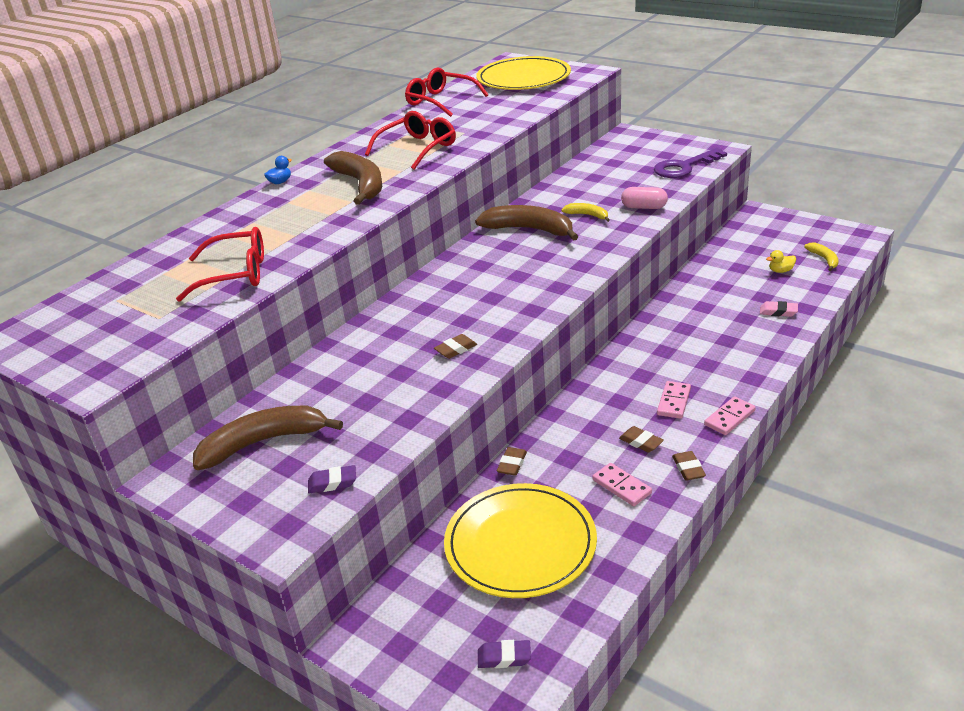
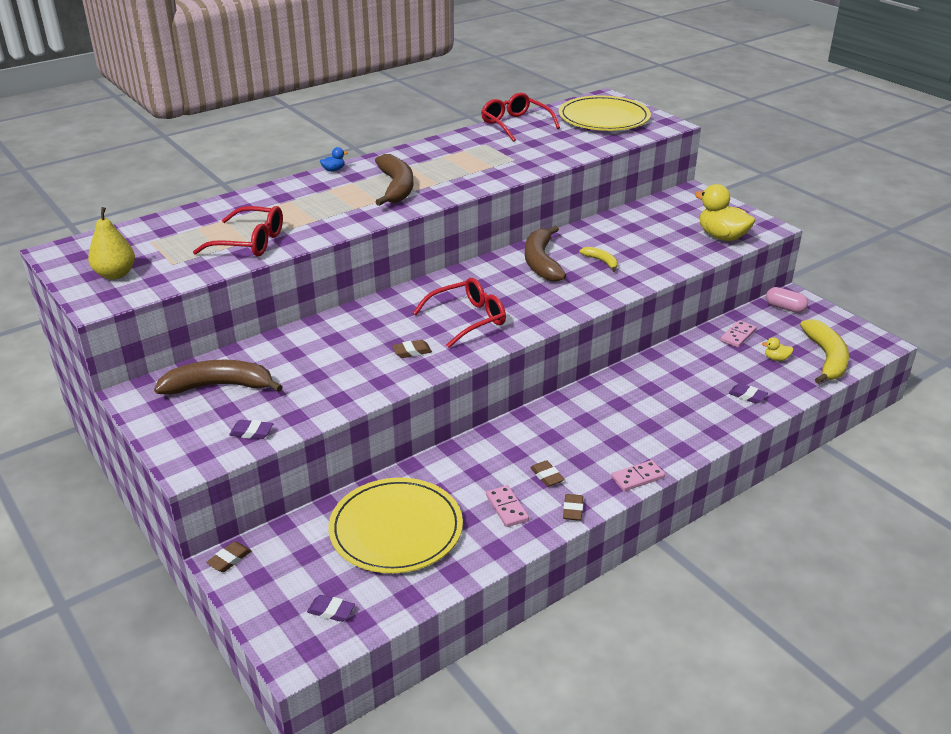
camera: 15 degrees right, 0 degrees up
(95, 346) = (115, 274): none -> yellow pear
(418, 148) = (465, 165): red glasses -> red glasses (467, 319)
(512, 464) = (428, 463): brown eraser -> brown eraser (229, 559)
(529, 230) = (541, 262): brown banana -> brown banana turned 135 degrees counterclockwise
(644, 207) = (657, 266): pink capsule -> pink capsule (785, 308)
(673, 402) = (597, 450): pink domino -> pink domino (738, 335)
(684, 167) = (722, 237): purple key -> yellow duck
(778, 312) = (747, 396): pink eraser -> purple eraser
(824, 259) = (826, 358): yellow banana -> yellow banana, size x2.01

